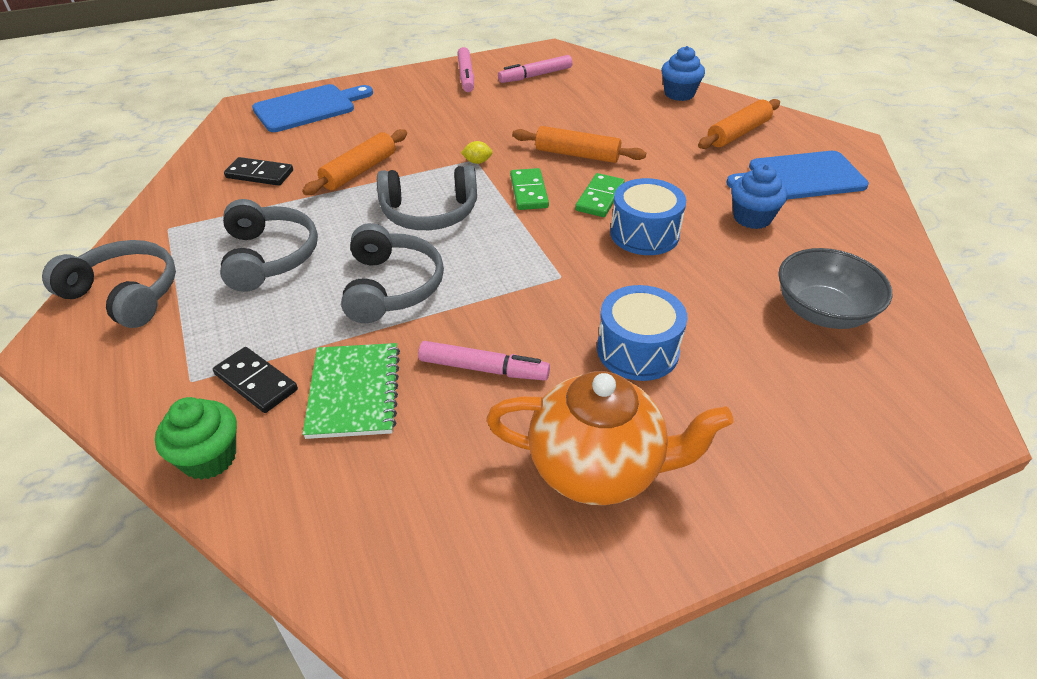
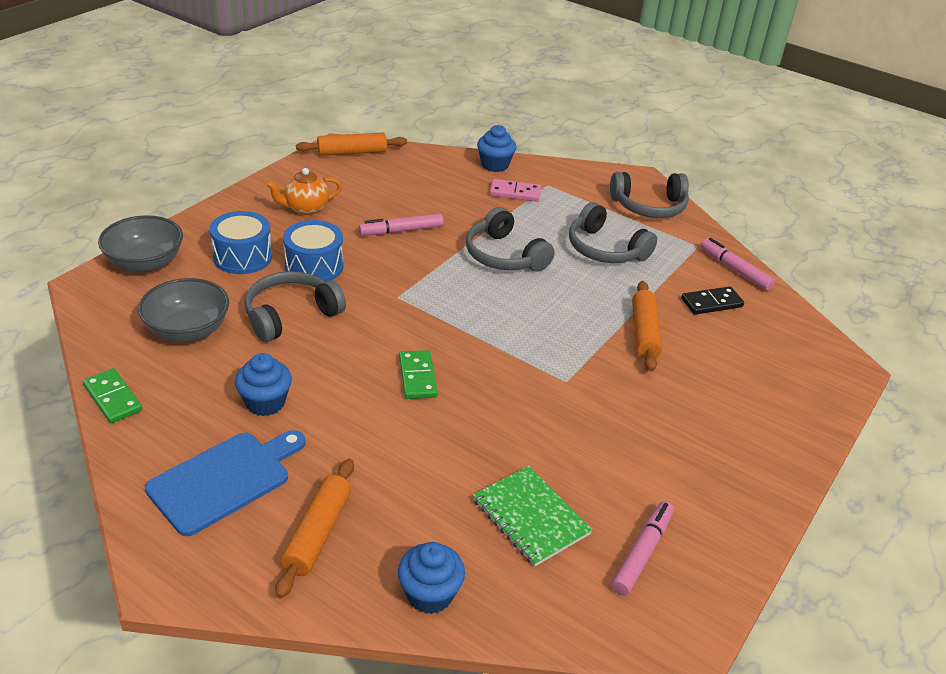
camera: 145 degrees right, 5 degrees down
(209, 458) = (494, 165): green cupcake -> blue cupcake
(256, 382) = (515, 193): black domino -> pink domino
(309, 108) = (794, 388): blue cutting board -> none
(354, 392) = (460, 202): green notebook -> green notebook (531, 517)
(429, 212) = (542, 314): grey headphones -> grey headphones (291, 315)
(466, 76) = (720, 513): pink marker -> pink marker (734, 270)
(477, 162) = (561, 379): yellow lemon -> none
(528, 192) = (484, 361): green domino -> green domino (113, 398)
(577, 154) = (477, 424): orange rolling pin -> orange rolling pin (352, 152)
(597, 468) = (305, 208): orange teapot -> orange teapot, size x0.60
(644, 234) = (356, 353): blue drum -> blue drum (243, 257)
(881, 438) = (145, 262): none -> grey bowl

